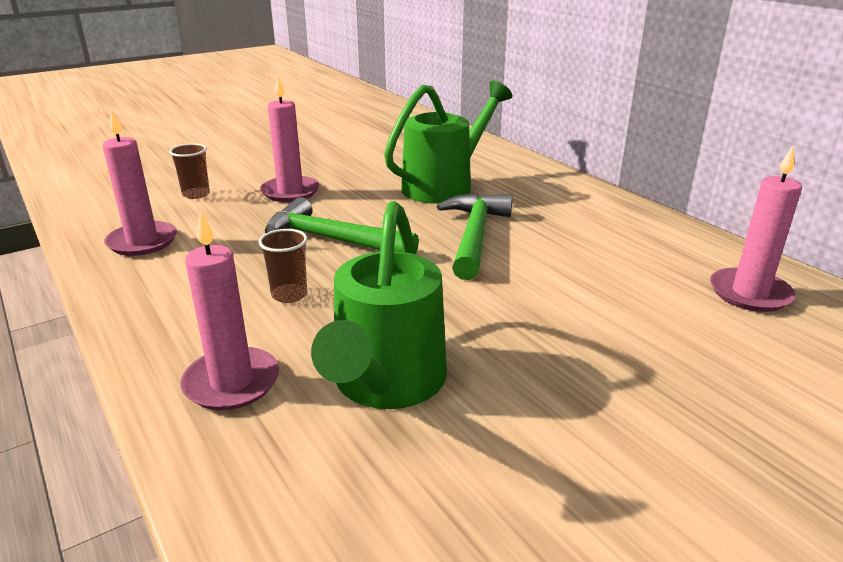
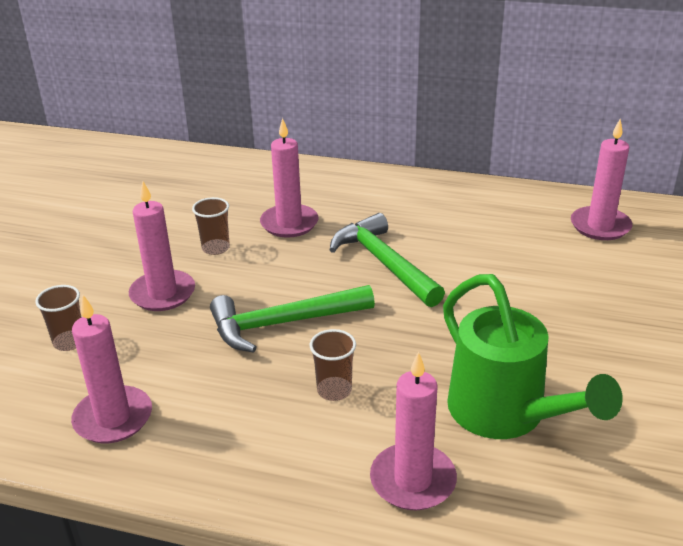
camera: 40 degrees left, 5 degrees up
(368, 181) = (215, 248): none -> brown cup
(445, 186) = (289, 223): green watering can -> pink candle

